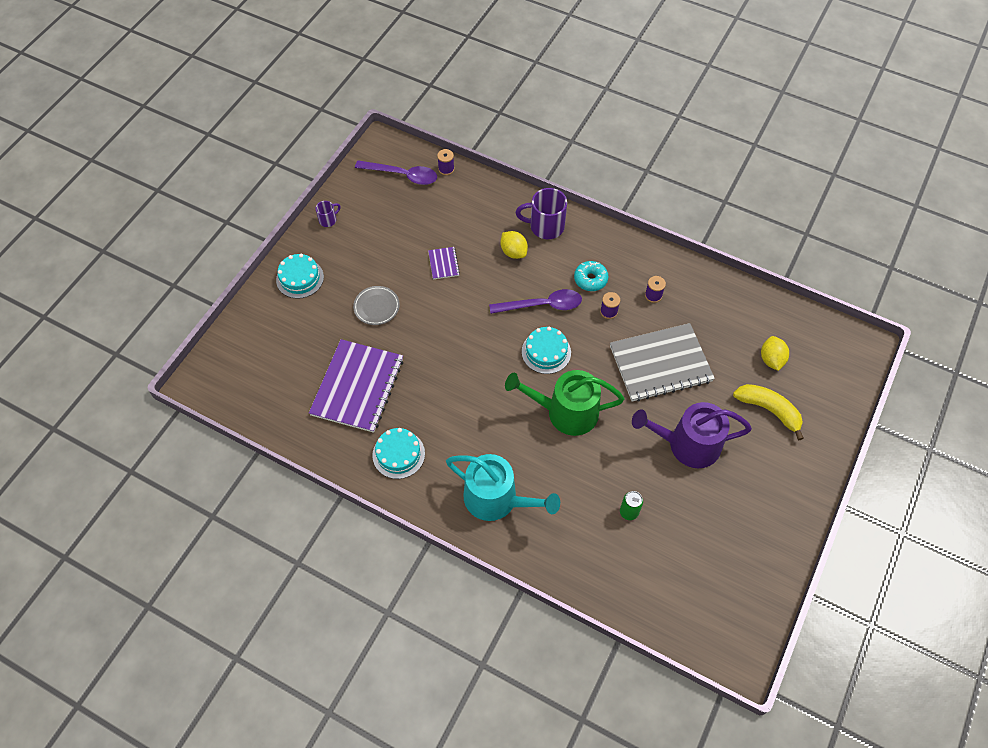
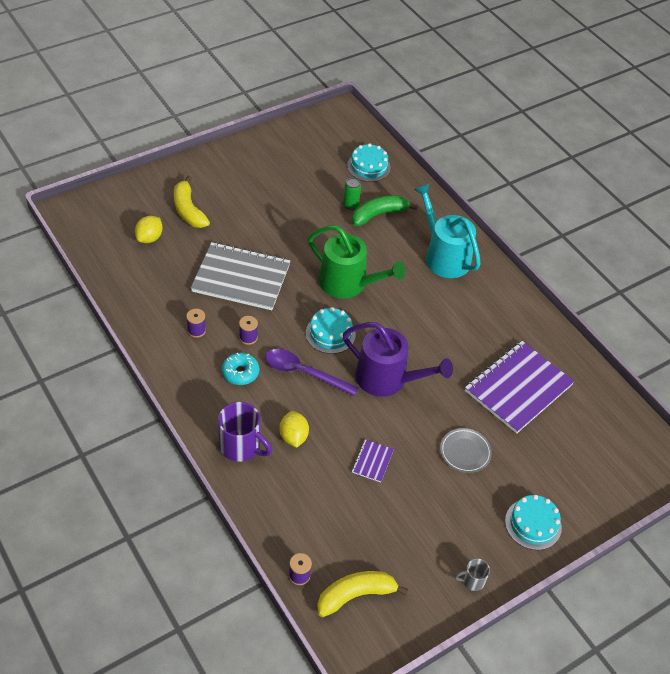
camera: 155 degrees left, 10 degrees down
(328, 220) = (472, 580): purple mug -> grey mug
(398, 454) = (506, 320): turquoise cake -> turquoise cake (368, 166)
(402, 175) = (355, 595): purple spoon -> yellow banana
(593, 516) = (378, 214): none -> green banana
(687, 444) = (271, 220): purple watering can -> purple watering can (387, 379)

